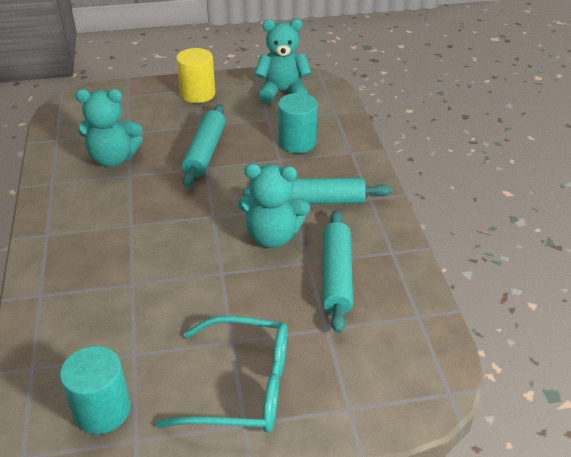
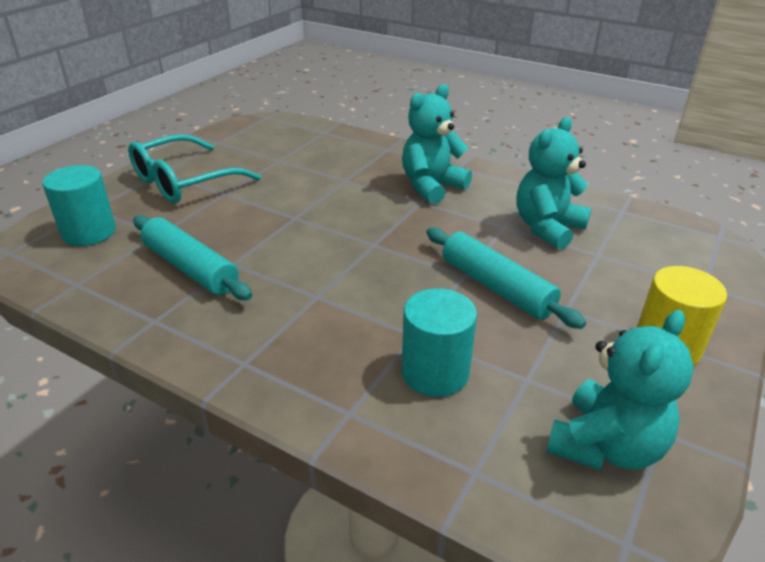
camera: 130 degrees right, 5 degrees down
(102, 410) = (255, 140): turquoise cylinder -> turquoise cylinder (89, 232)
(272, 236) = (294, 261): turquoise teddy bear -> turquoise teddy bear (431, 187)
(317, 201) = (300, 318): turquoise rolling pin -> none

